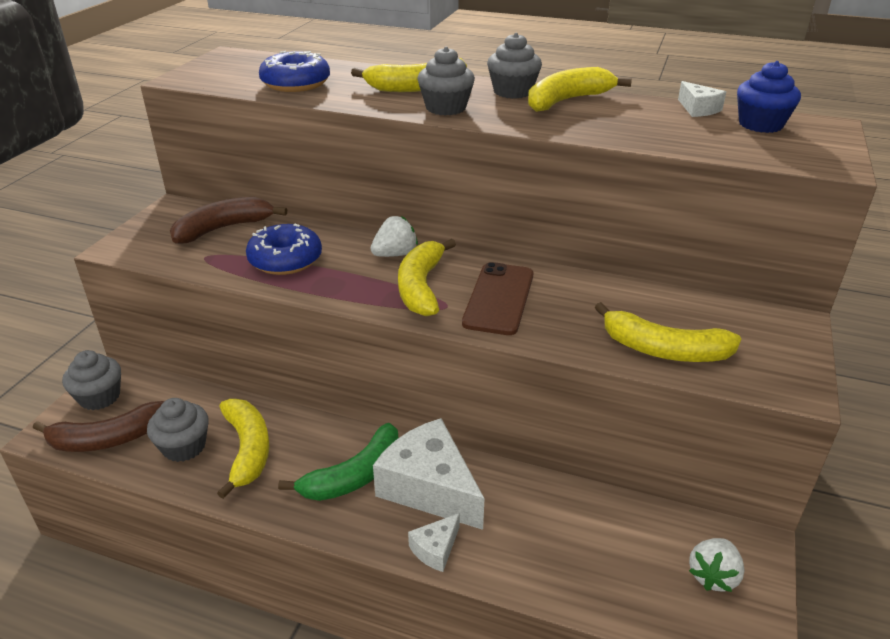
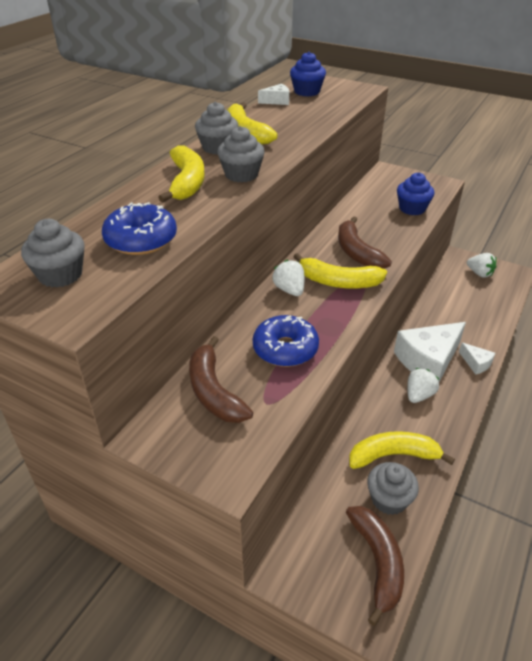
camera: 80 degrees left, 5 degrees up
(99, 397) = (316, 580): grey cupcake -> grey cupcake (60, 275)
(354, 475) = (419, 395): green banana -> white strawberry
(499, 298) = (357, 252): brown phone -> brown banana
(664, 350) = (412, 208): yellow banana -> blue cupcake

